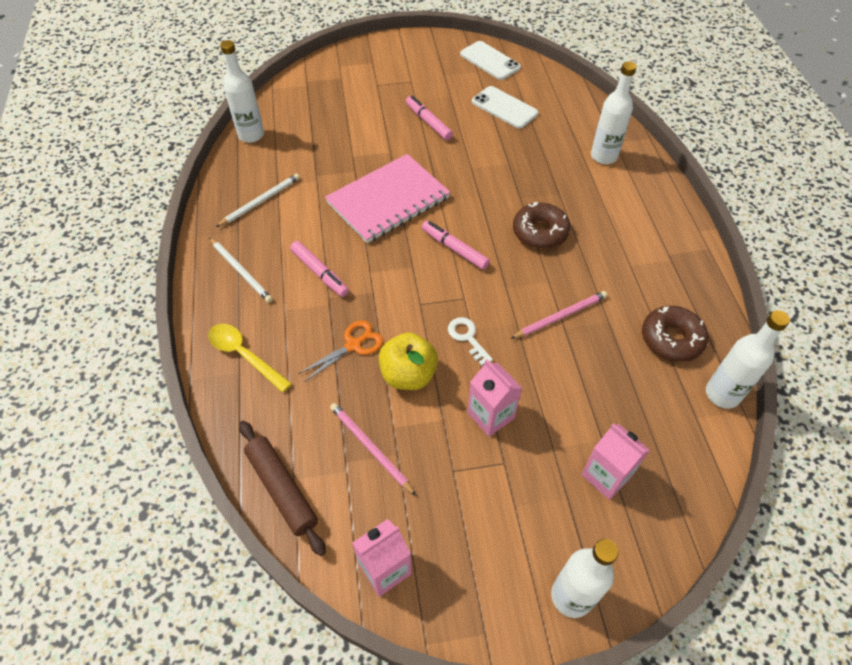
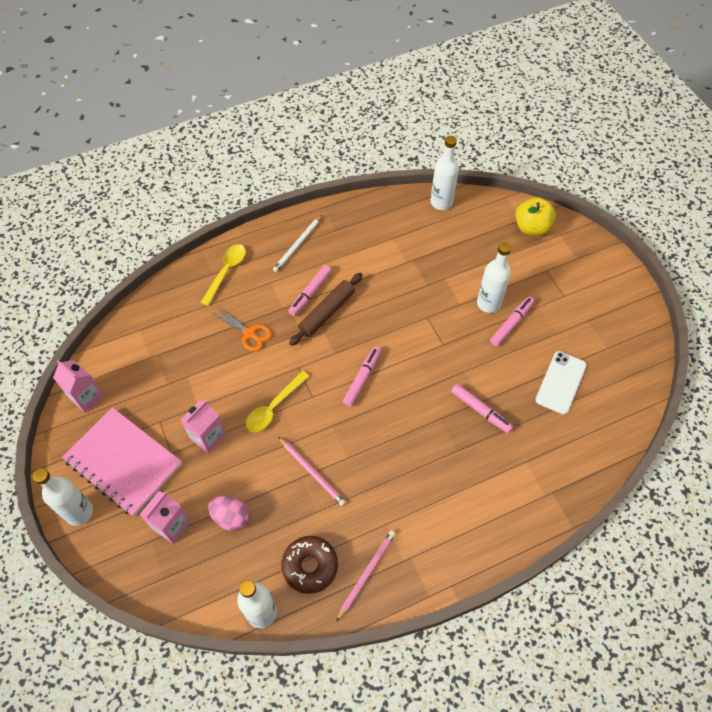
camera: 75 degrees right, 5 degrees up
(261, 201) = (370, 233): white pencil -> none
(282, 489) = (131, 325): brown rolling pin -> brown rolling pin (327, 312)
(370, 448) = (168, 366): pink pencil -> pink pencil (366, 573)
(388, 200) = (401, 317): pink notebook -> pink notebook (123, 462)
(408, 375) = (231, 375): yellow apple -> yellow apple (531, 228)
(467, 338) = (274, 407): white key -> yellow spoon
(490, 61) = (629, 355): white phone -> none
(519, 167) = (480, 410): none -> pink marker
(540, 232) = (402, 441): brown donut -> none
(604, 156) = (525, 484): white bottle -> white bottle (488, 303)
(604, 406) = (231, 517): none -> pink egg

